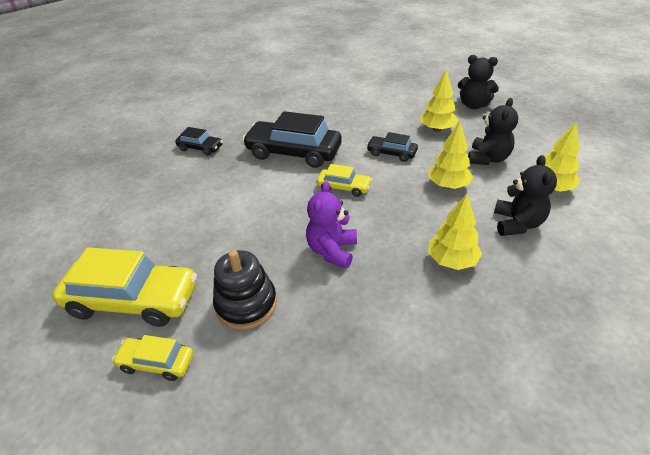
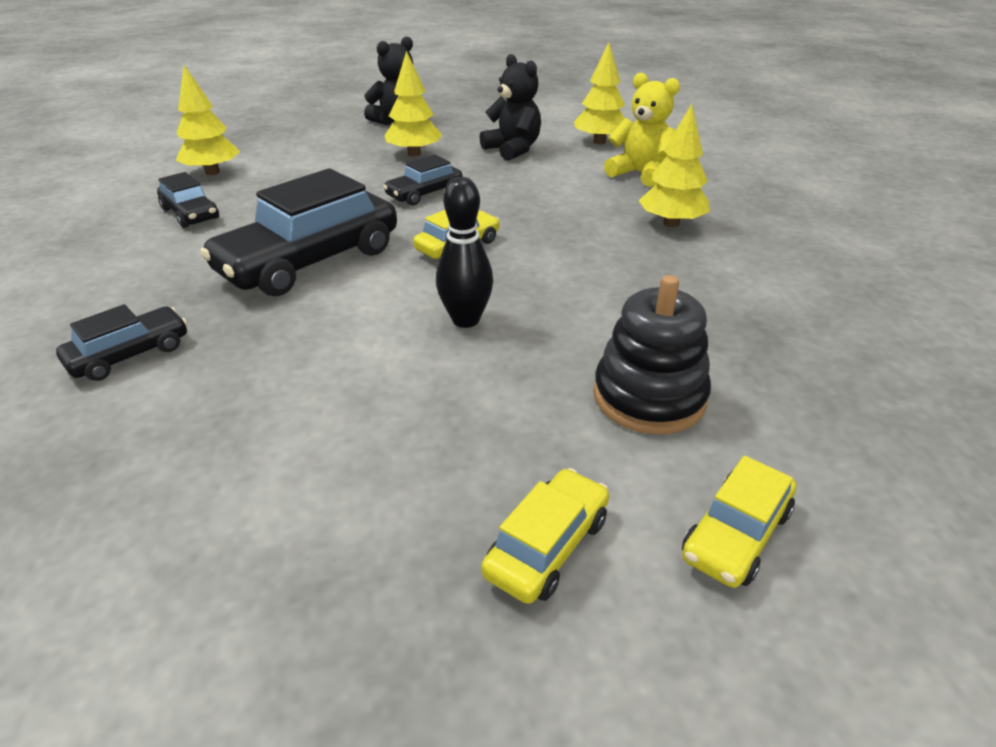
camera: 65 degrees left, 5 degrees down
(133, 300) = (547, 546): yellow car -> yellow car, size x0.51
(276, 218) = (465, 320): none -> black bowling pin
(308, 105) = (190, 214): none -> black car
(332, 251) = (589, 292): purple teddy bear -> none
(448, 185) = (536, 183): yellow tree -> yellow tree (212, 172)
(517, 223) = (640, 174): black teddy bear -> yellow teddy bear

